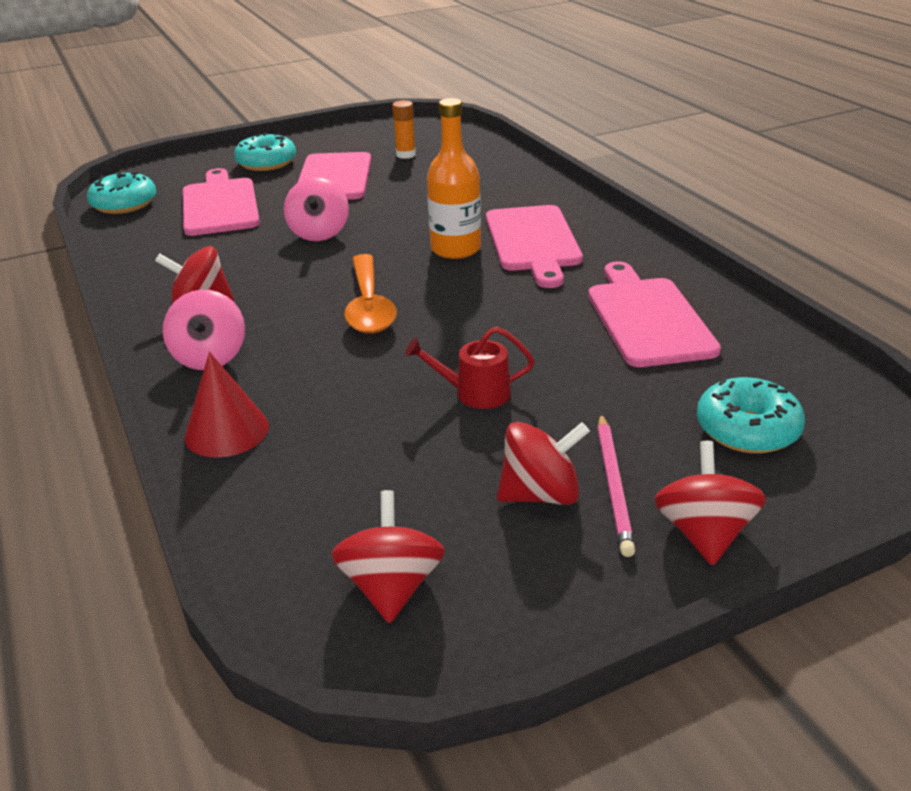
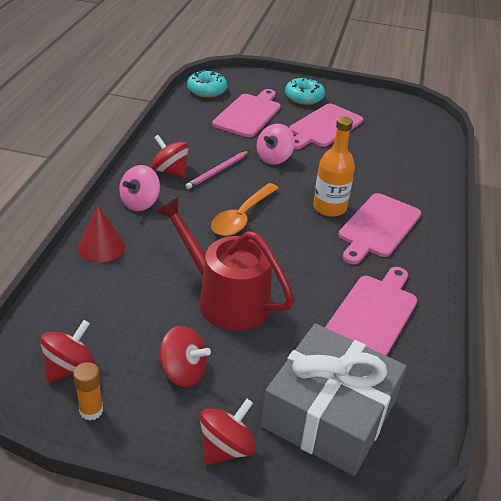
camera: 35 degrees right, 5 degrees up
(406, 155) = (385, 129): orange glue stick -> orange glue stick (91, 410)
(475, 393) = (225, 298): red watering can -> red watering can, size x2.11
(614, 485) = (220, 392): pink pencil -> pink pencil (217, 171)
(747, 429) = (329, 413): turquoise donut -> grey gift

